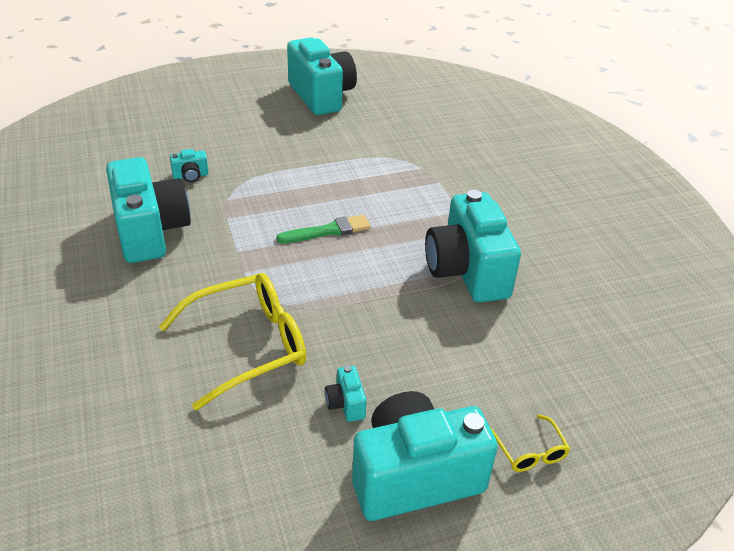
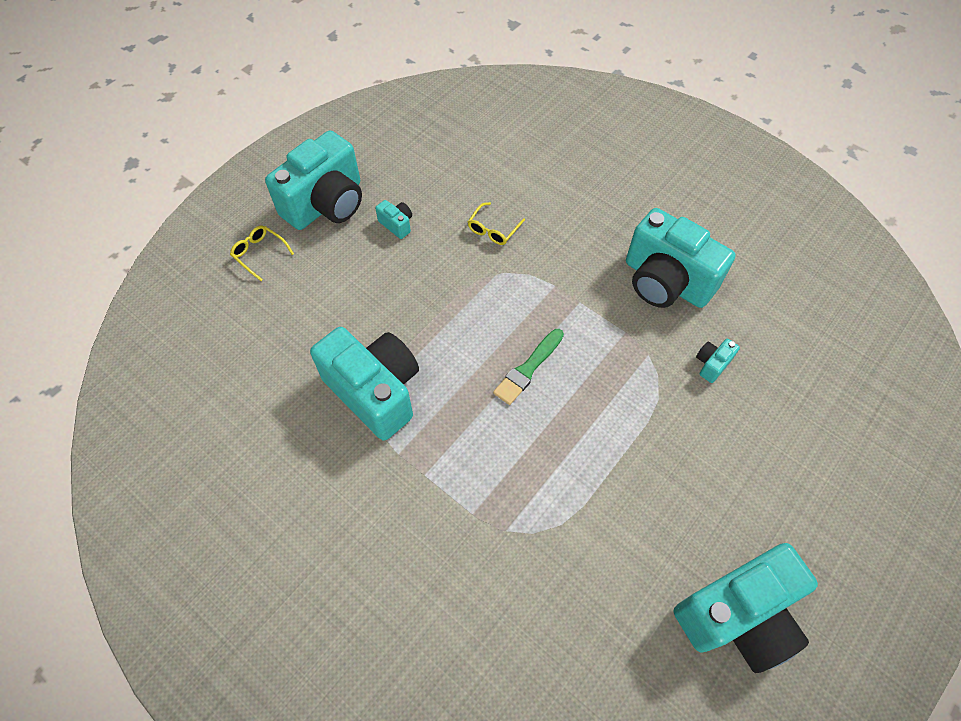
camera: 150 degrees right, 20 degrees up
(248, 345) = (493, 229): yellow glasses -> yellow glasses, size x0.46
(321, 96) = (737, 615): turquoise camera -> turquoise camera turned 60 degrees counterclockwise

